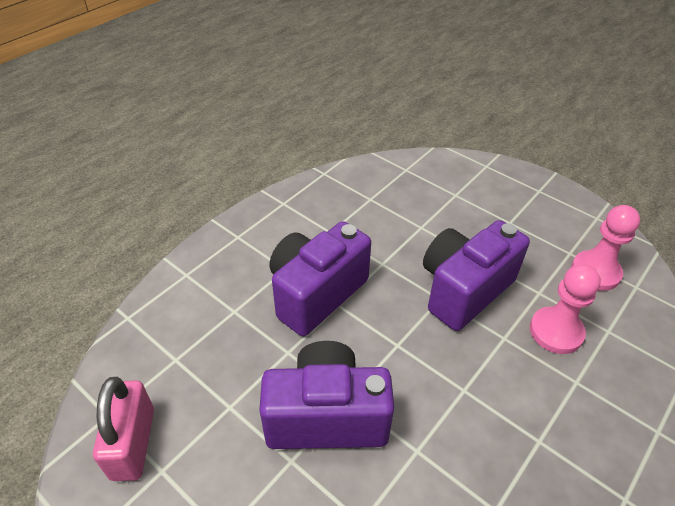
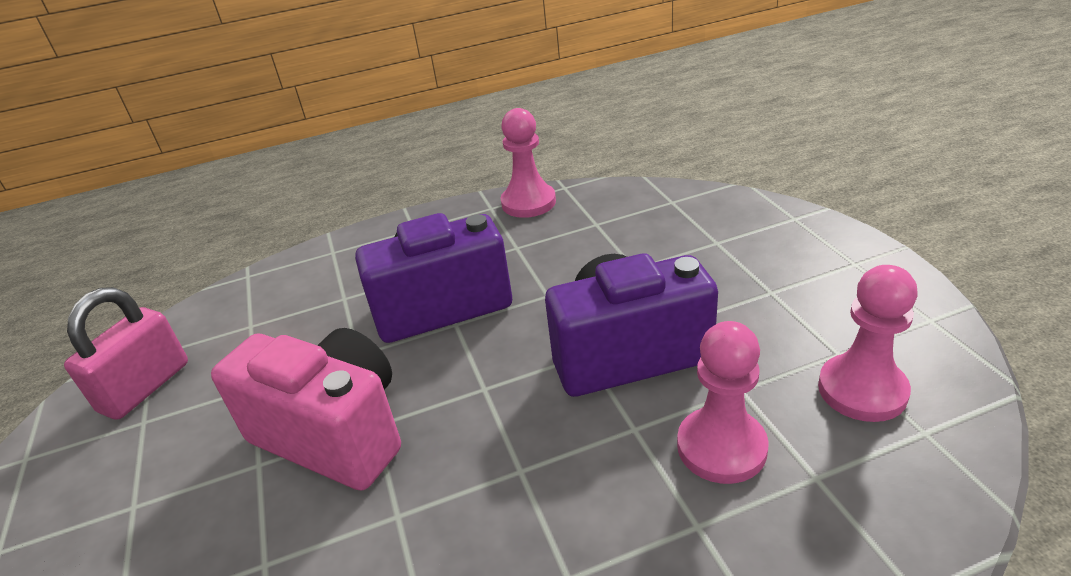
camera: 35 degrees right, 10 degrees down
(309, 192) = (528, 202): none -> pink pawn
(326, 416) = (334, 434): purple camera -> pink camera

